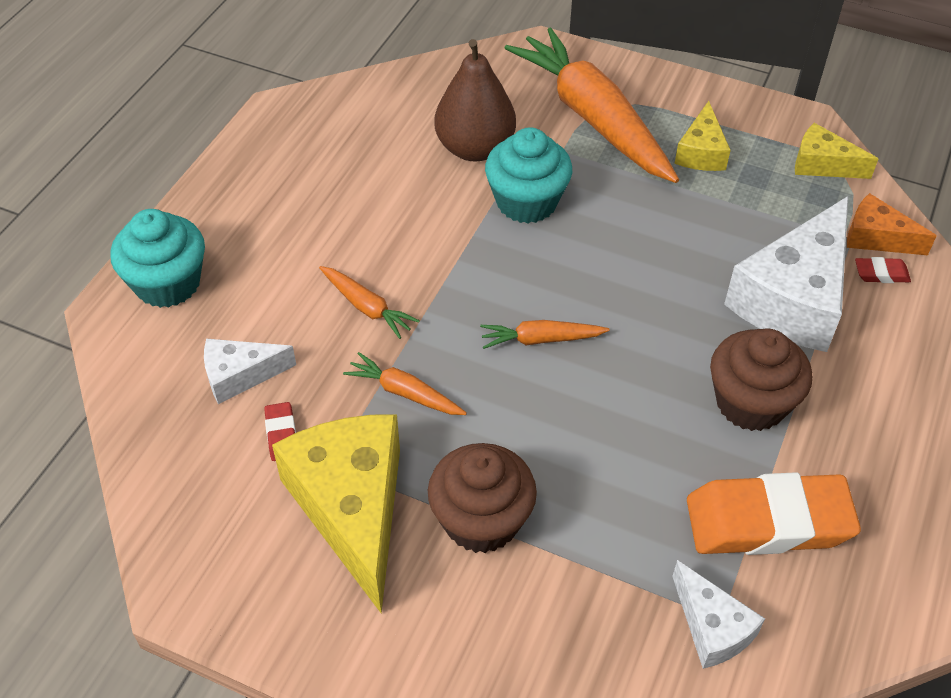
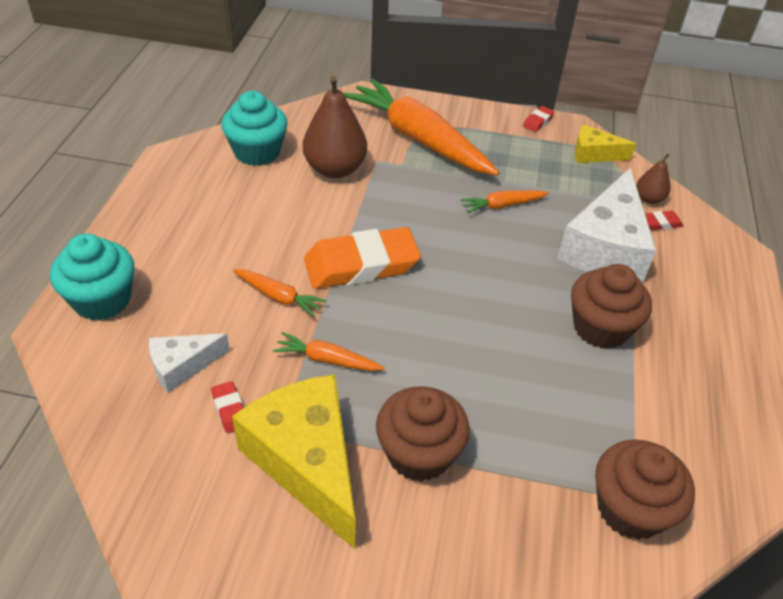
camera: 15 degrees left, 5 degrees down
(526, 202) = (386, 203): turquoise cupcake -> turquoise cupcake (257, 152)
(541, 339) = (426, 303): orange carrot -> orange carrot (502, 205)
(701, 152) = (505, 154): yellow cheese -> none
(712, 627) = (630, 509): white cheese -> brown cupcake
(760, 109) = (538, 121): none -> red eraser
(768, 521) = (644, 416): orange eraser -> orange eraser (361, 265)
(876, 237) = (649, 199): orange cheese -> brown pear

